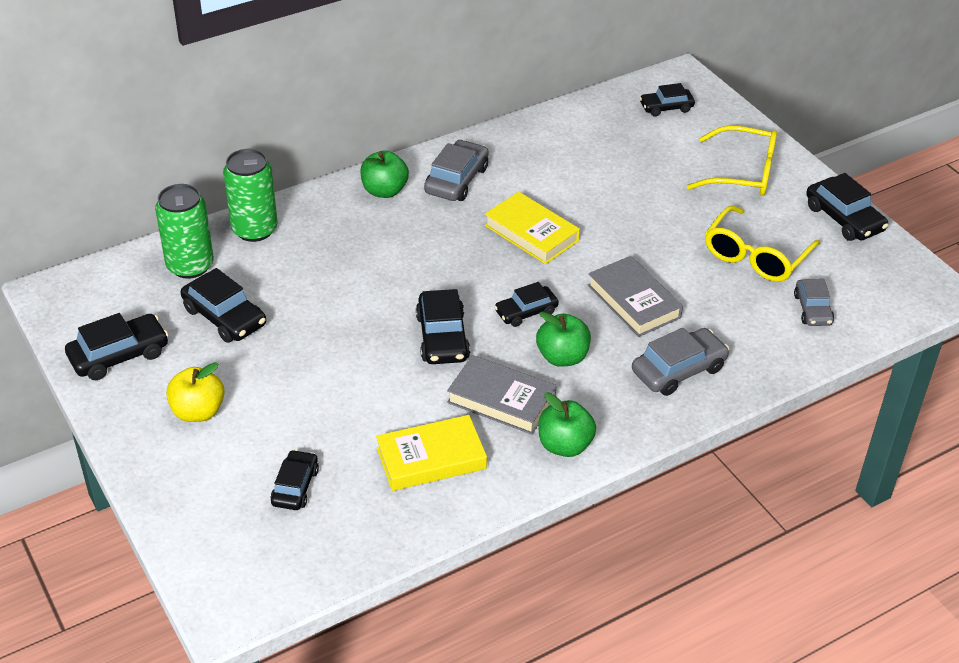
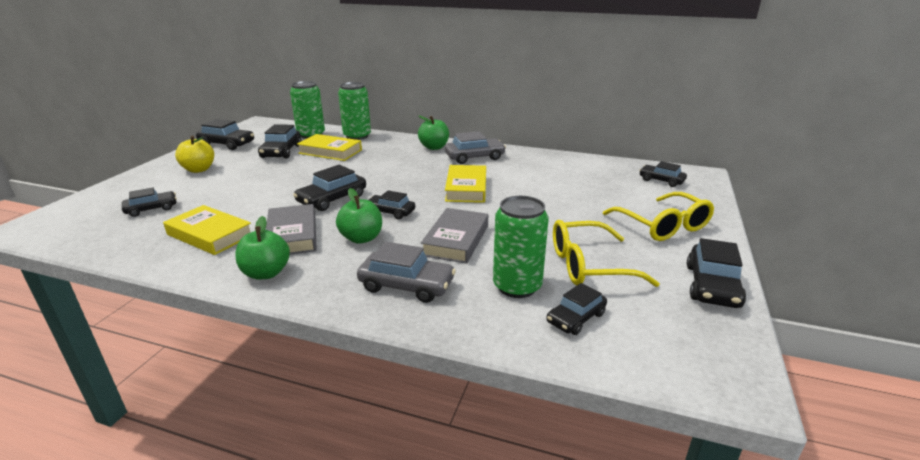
camera: 50 degrees right, 15 degrees down
(284, 277) = (330, 151): none -> yellow book
(744, 312) = (517, 286): none -> green can
(812, 309) = (576, 318): grey car -> black car

